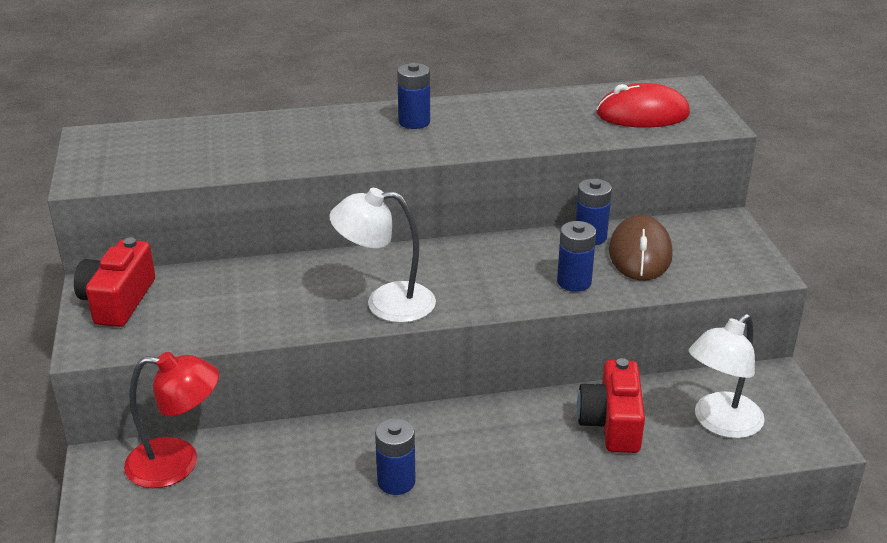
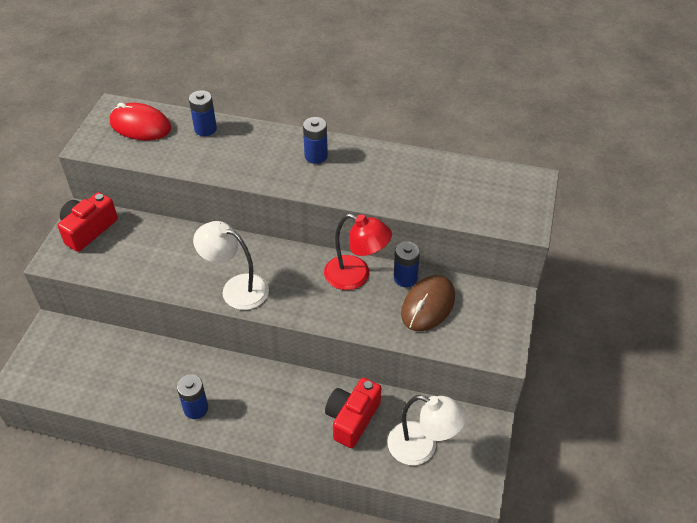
camera: 25 degrees right, 15 degrees up
(177, 463) = (87, 345): red lamp -> red lamp (356, 276)
(574, 282) = (365, 314): blue battery -> blue battery (205, 129)
(642, 114) = (479, 198): red mouse -> red mouse (140, 125)
(720, 423) = (422, 447): white lamp -> white lamp turned 135 degrees counterclockwise

